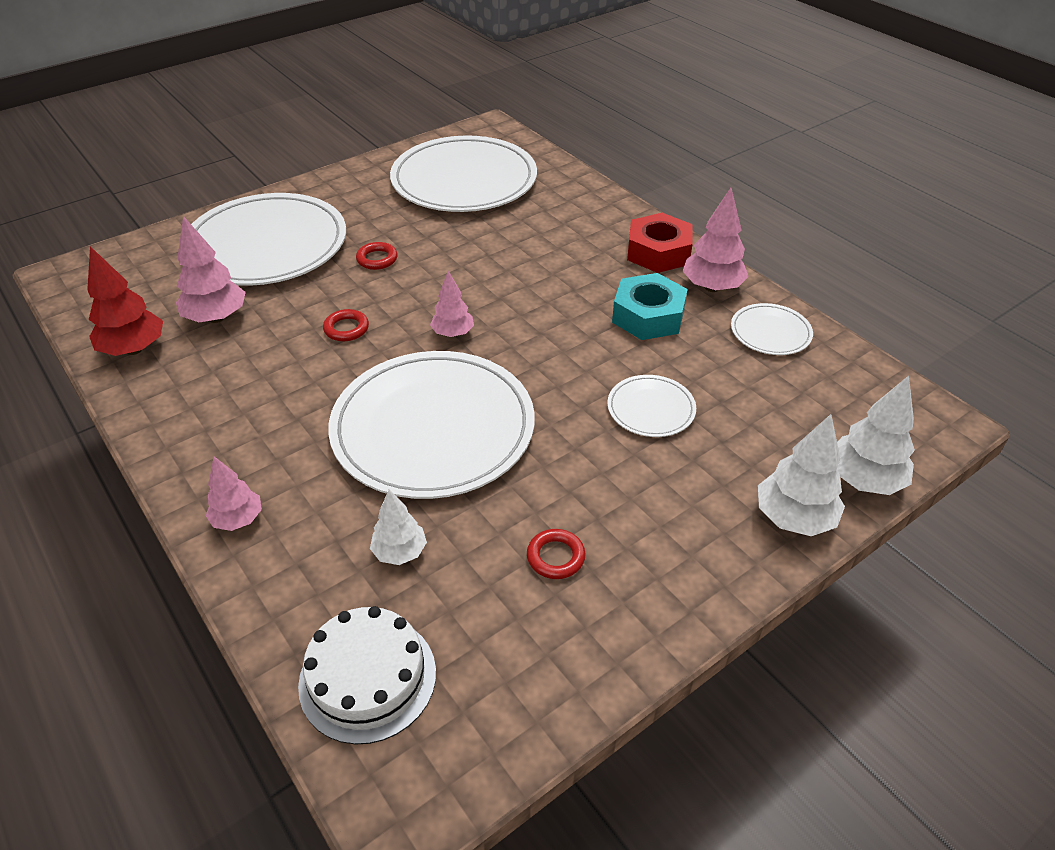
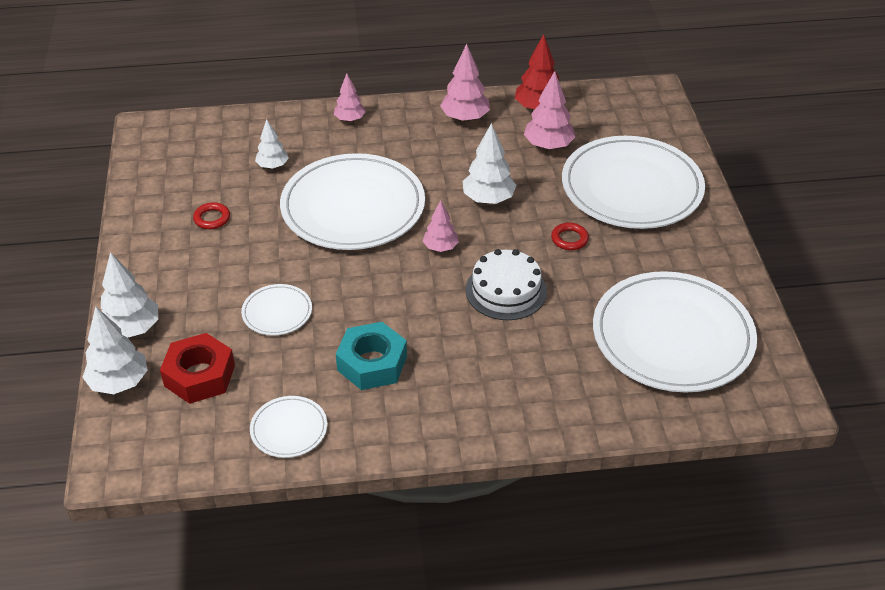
camera: 120 degrees right, 0 degrees up
(346, 329) = (488, 199): red ring -> white tree
(367, 678) = (213, 136): white cake -> white cake (506, 290)
(658, 252) = (452, 418): red nut -> red nut (199, 375)
(712, 287) = (374, 426): pink tree -> pink tree (465, 118)

